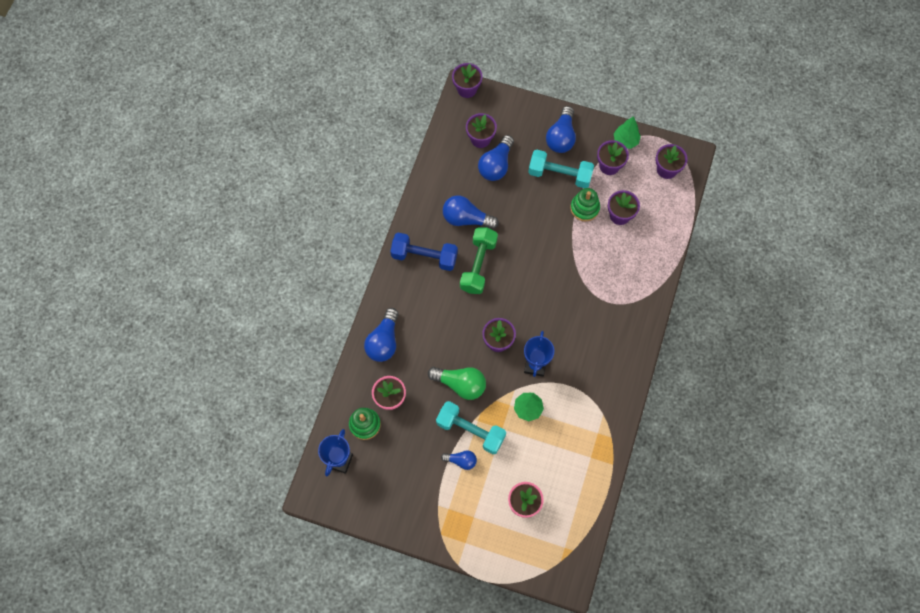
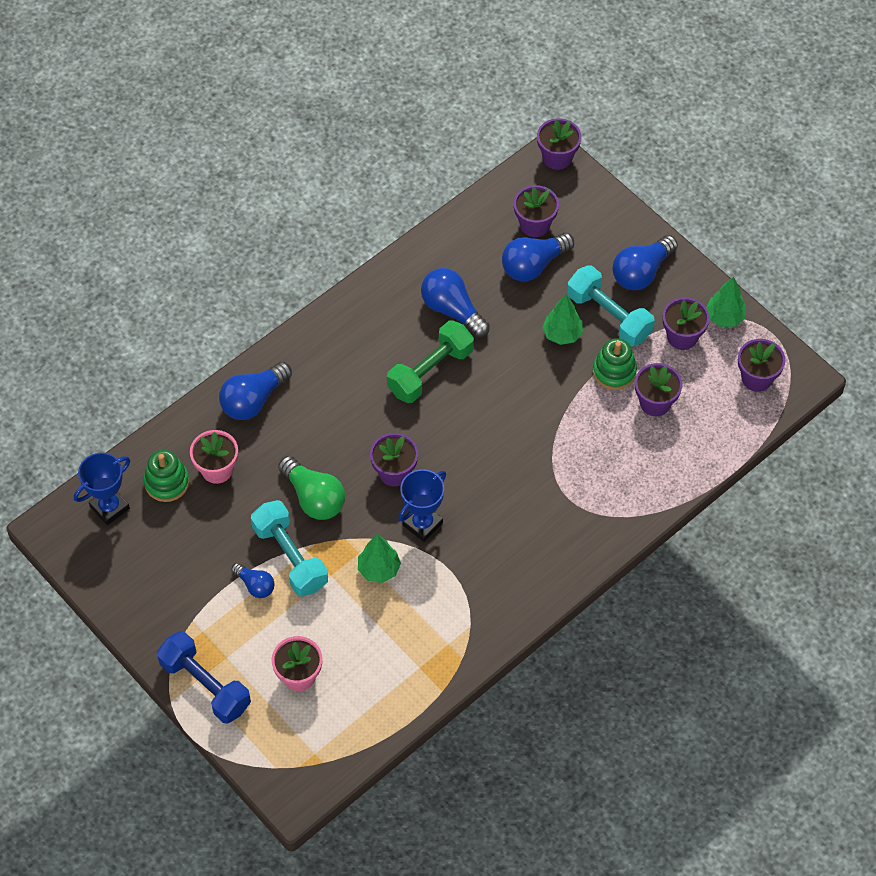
camera: 30 degrees right, 10 degrees down
(424, 256) = (369, 328): blue dumbbell -> blue dumbbell (205, 685)
(540, 200) = (562, 334): none -> green tree

